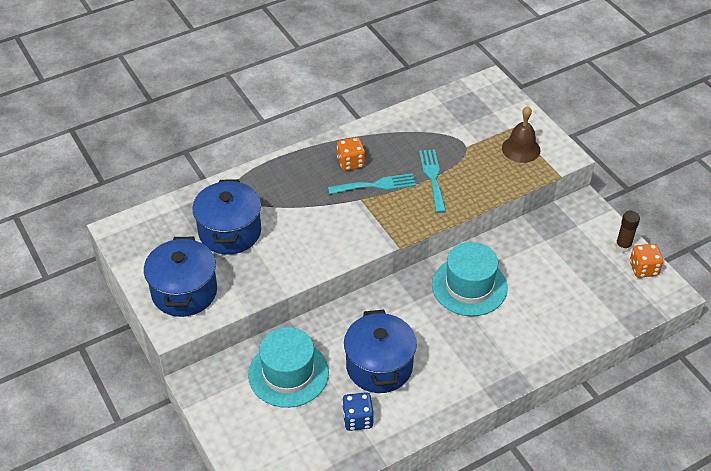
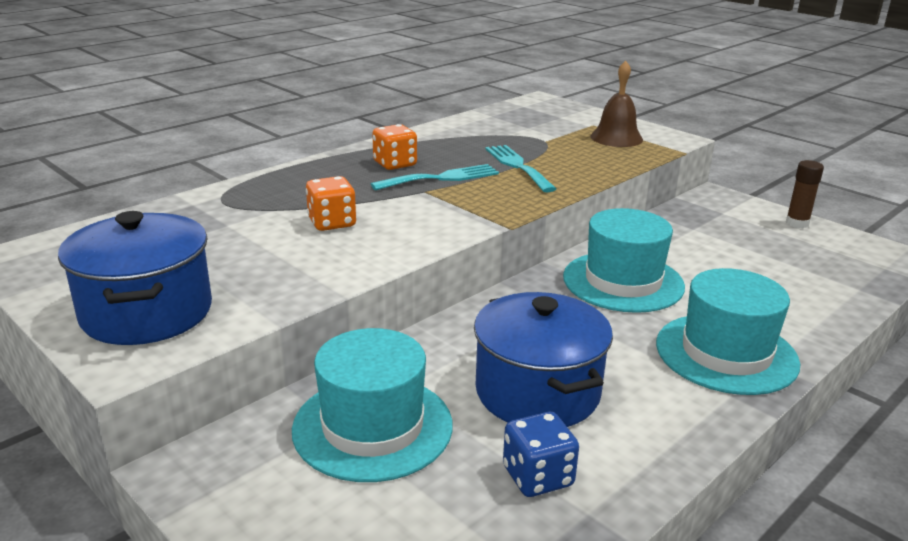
camera: 15 degrees left, 20 degrees down
(230, 232) = (223, 239): blue pot -> none
(498, 358) = (726, 353): none -> turquoise hat
(643, 269) = (842, 239): orange dice -> orange dice (332, 223)

